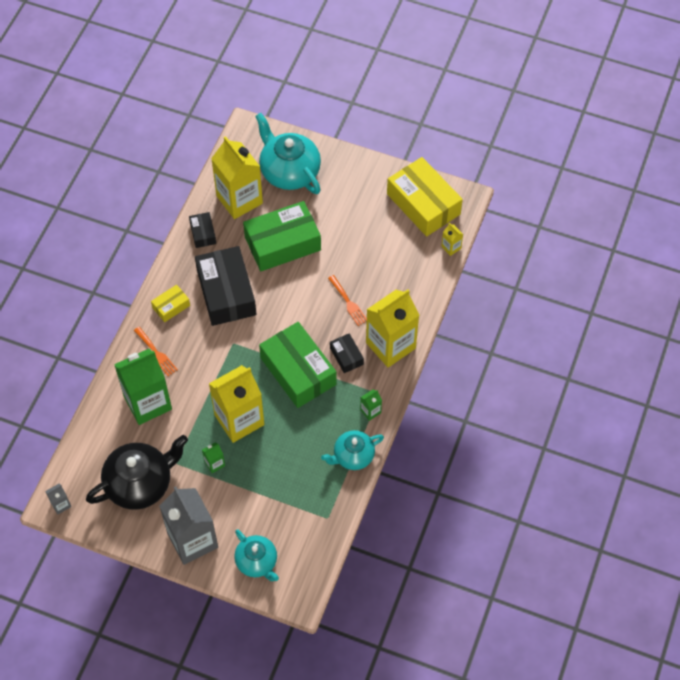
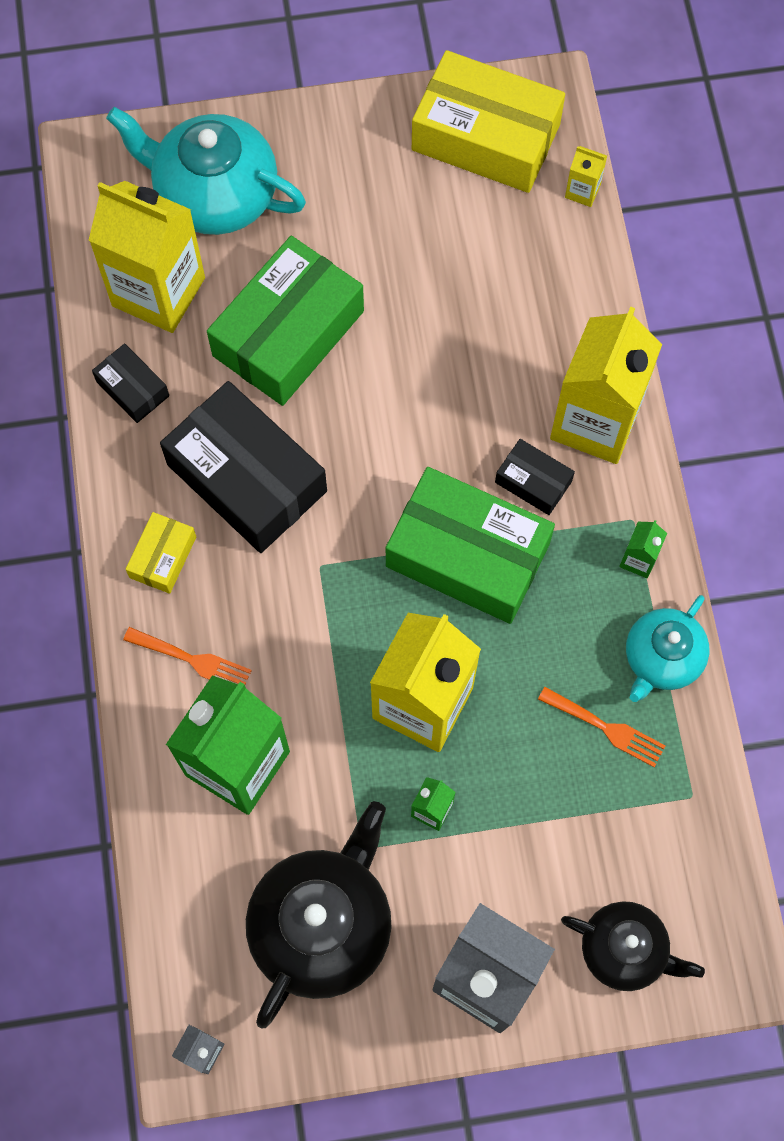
camera: 30 degrees left, 10 degrees up
(257, 562) = (624, 950): turquoise teapot -> black teapot
(348, 302) = (473, 382): orange fork -> orange fork (606, 728)

